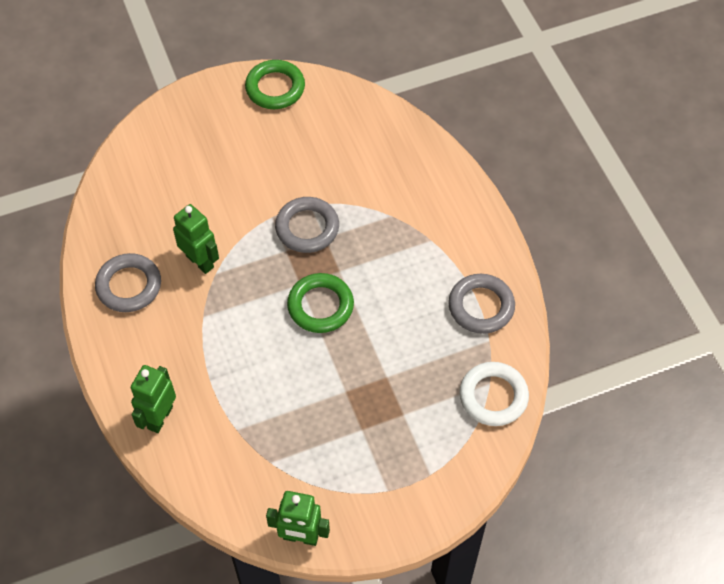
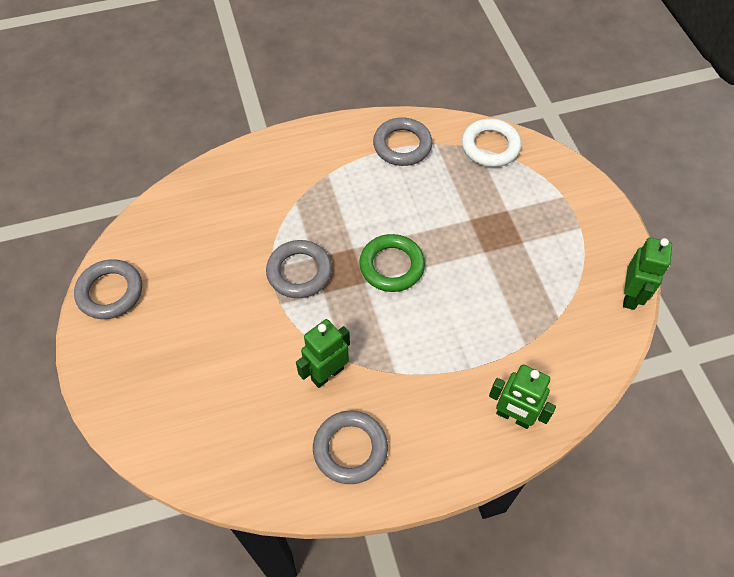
camera: 85 degrees left, 0 degrees up
(275, 88) = (110, 292): green ring -> grey ring

